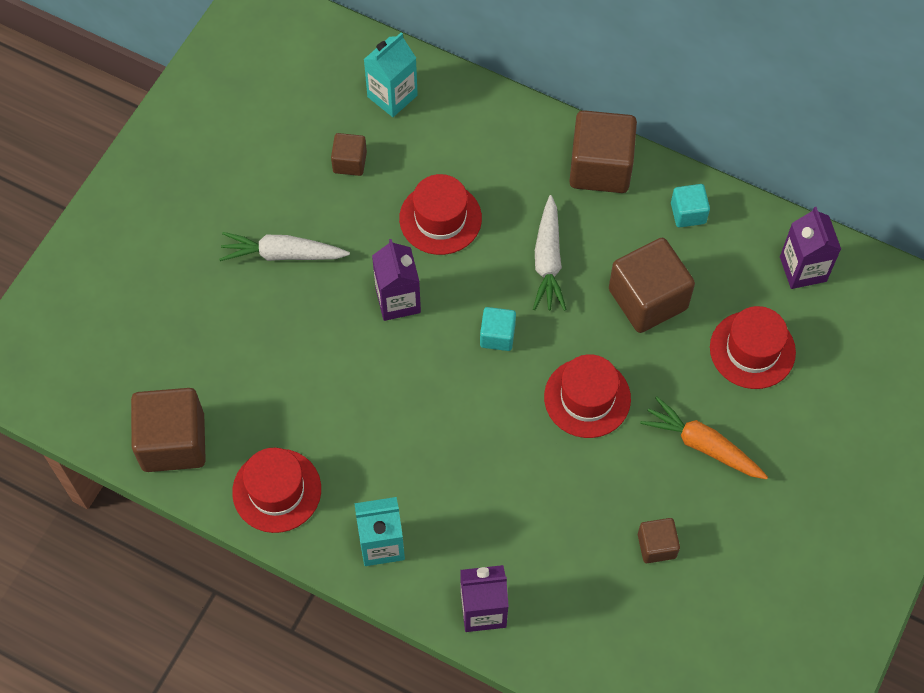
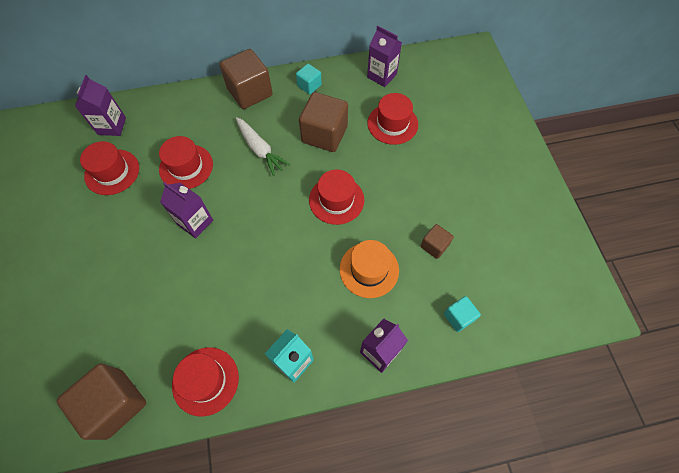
camera: 40 degrees left, 0 degrees up
(282, 254) = (107, 244): white carrot -> none
(349, 162) = (112, 172): brown cube -> red hat
(392, 96) = (112, 126): turquoise carton -> purple carton
(497, 336) = (264, 202): turquoise cube -> turquoise cube (458, 317)
(552, 511) = (369, 269): none -> orange hat
(702, 445) = (410, 182): orange carrot -> none

